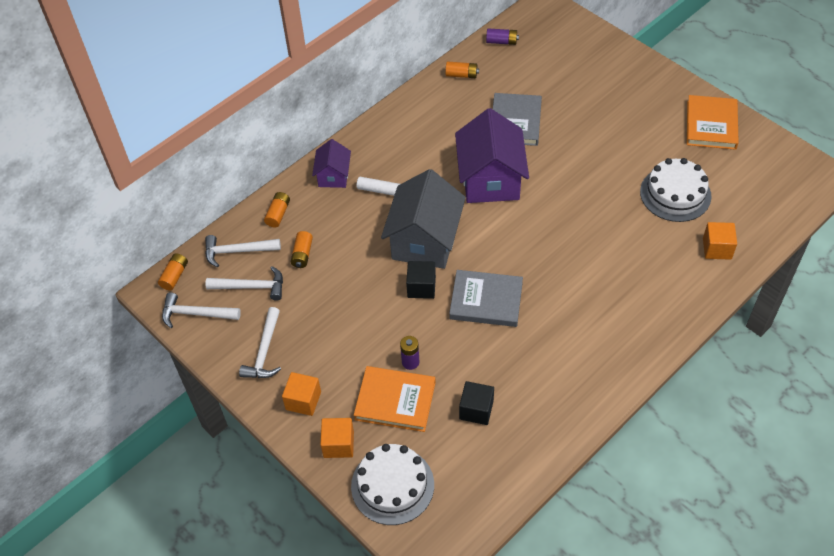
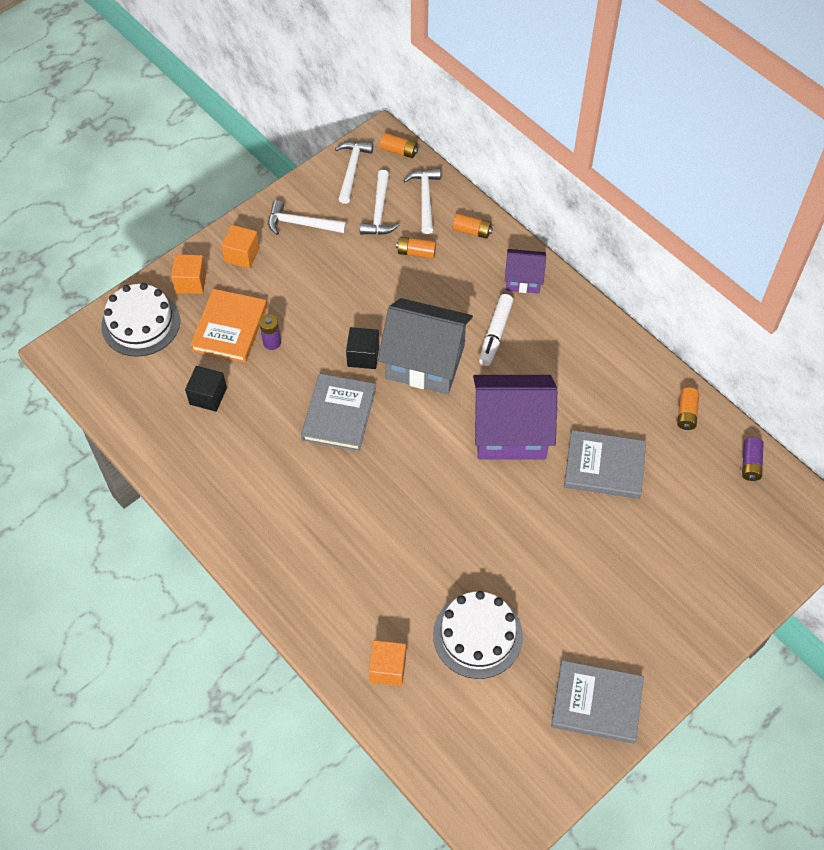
camera: 90 degrees right, 5 degrees up
(711, 125) = (596, 703): orange book -> grey book

